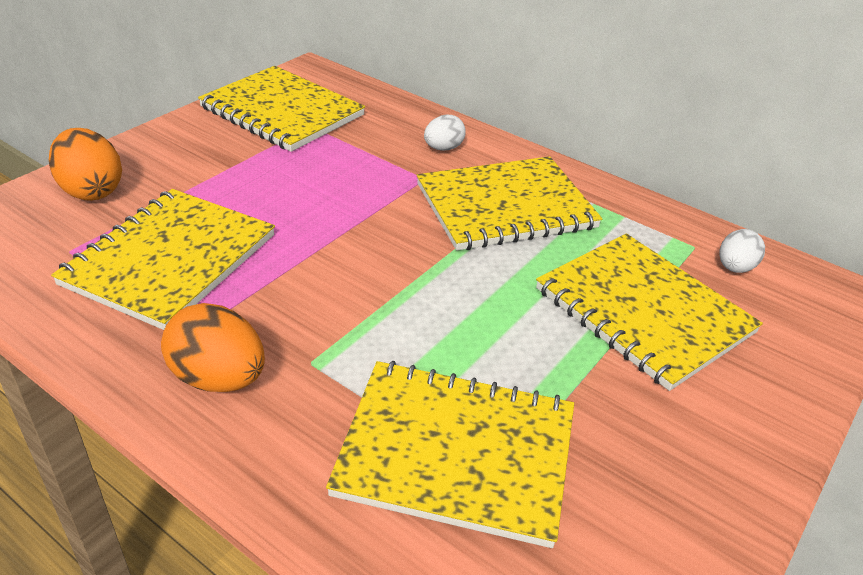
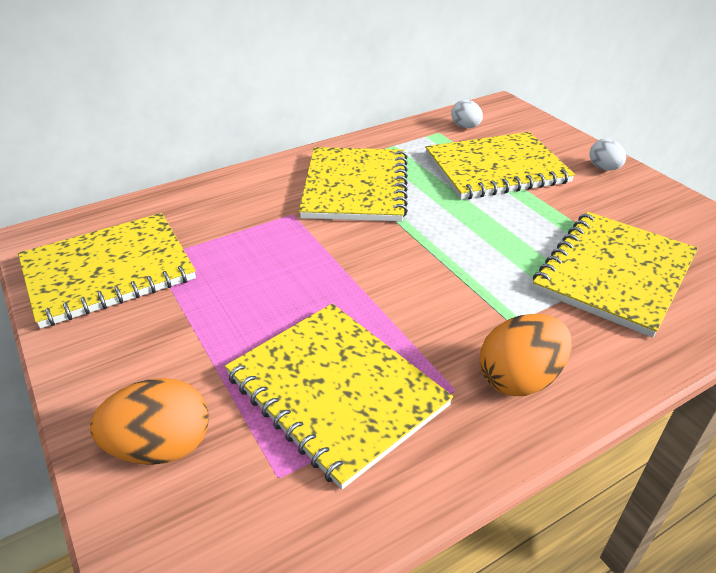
camera: 65 degrees left, 0 degrees up
(443, 148) = (253, 194): white egg -> white egg (604, 168)

